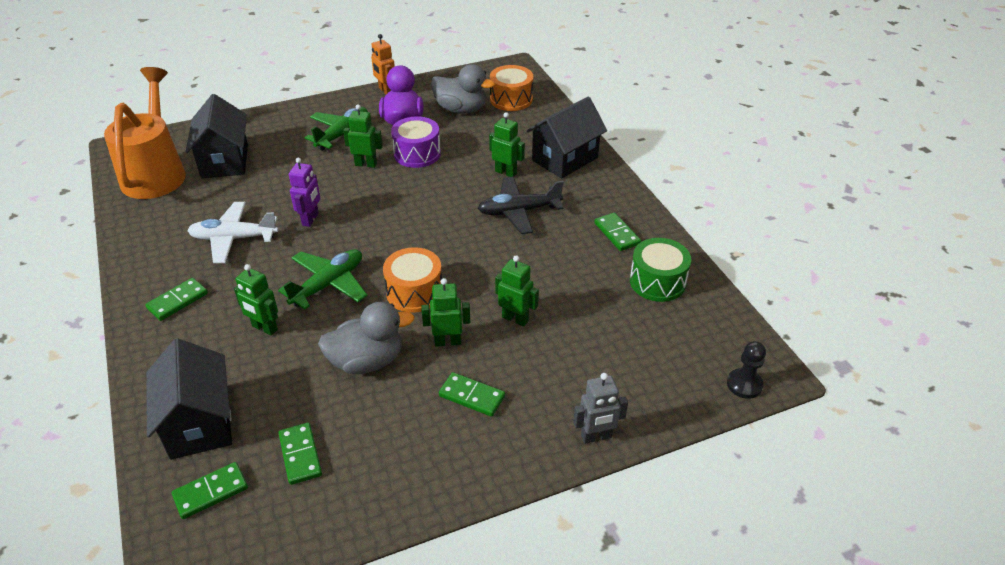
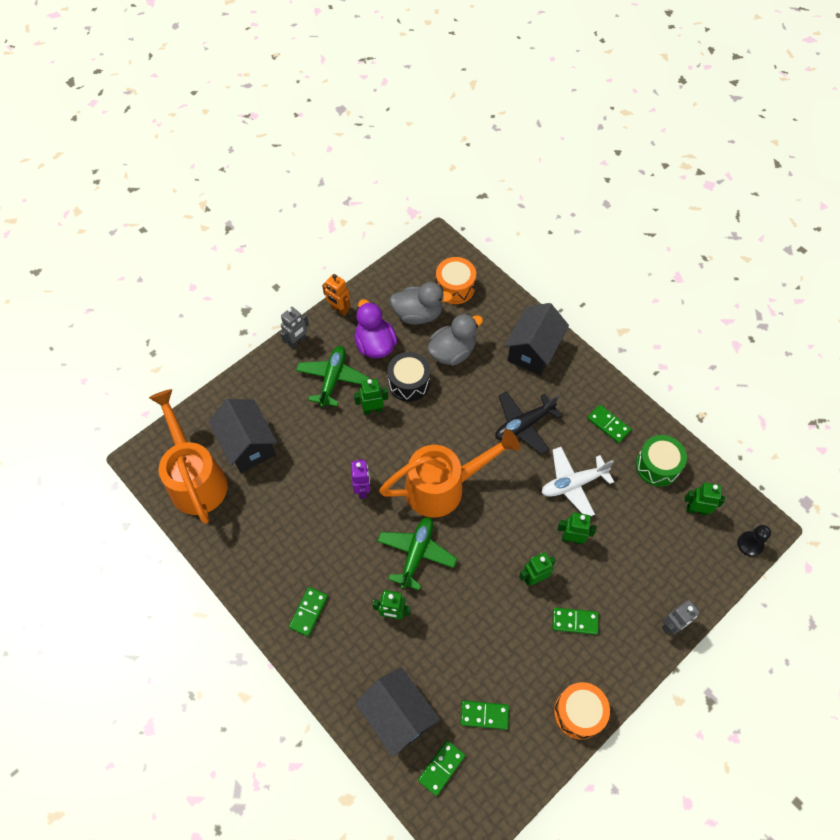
camera: 20 degrees left, 20 degrees up
(233, 238) = (312, 531): white plane -> white plane (573, 484)
(300, 455) = (484, 715): green domino -> green domino turned 45 degrees counterclockwise
(329, 103) = (297, 341): none -> grey robot
(367, 361) = (486, 617): grey duck -> grey duck (452, 352)
(396, 238) = (443, 487): none -> orange watering can
(414, 292) = (485, 538): orange drum -> orange drum (579, 713)
(417, 154) = (409, 383): purple drum -> black drum
(506, 172) = (493, 382): green robot -> green robot (696, 510)

